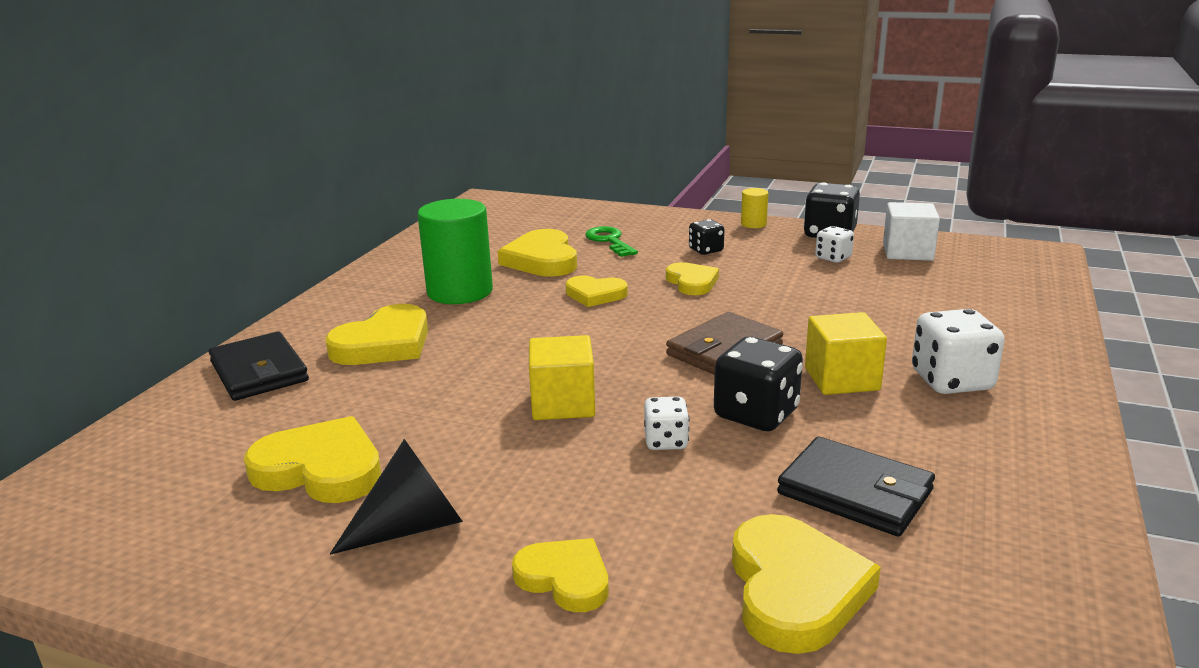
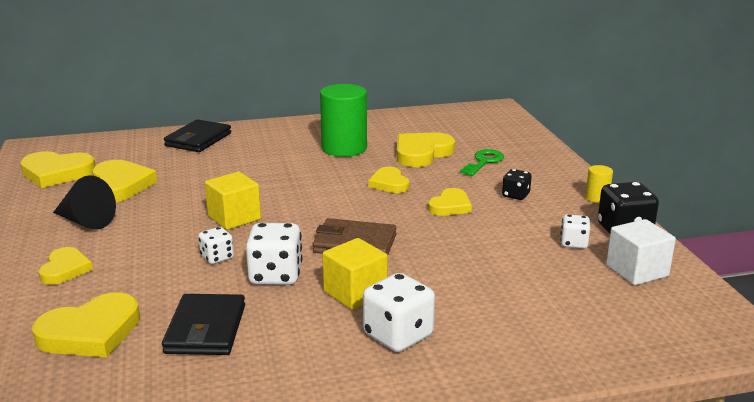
camera: 55 degrees right, 0 degrees up
(384, 343) = (257, 153): yellow heart -> yellow heart (57, 173)
(756, 414) = (275, 275): black dice -> white dice

